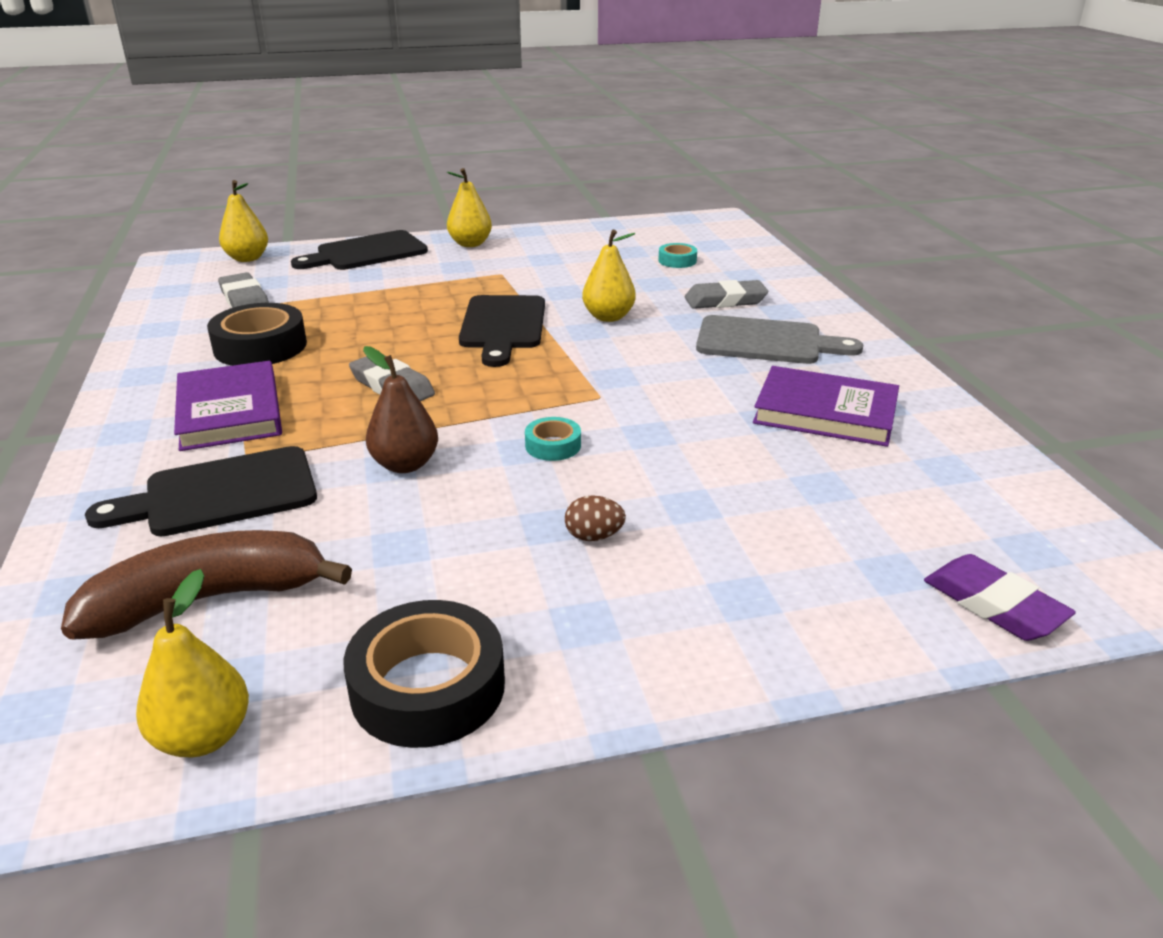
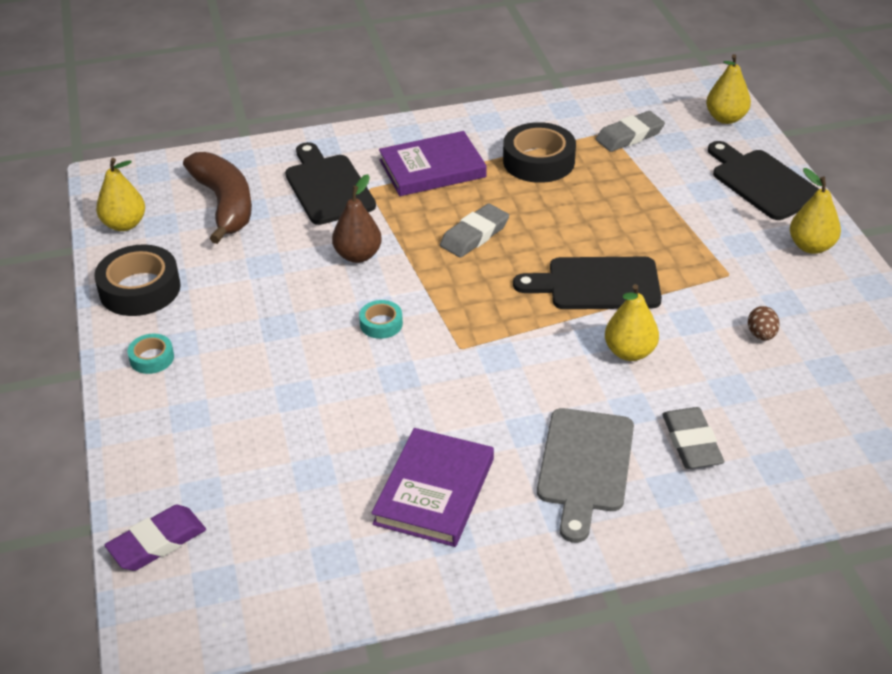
camera: 90 degrees right, 10 degrees up
(594, 536) = (262, 347): brown egg -> brown egg (761, 335)
(677, 261) = (808, 409): turquoise tape -> turquoise tape (152, 358)

